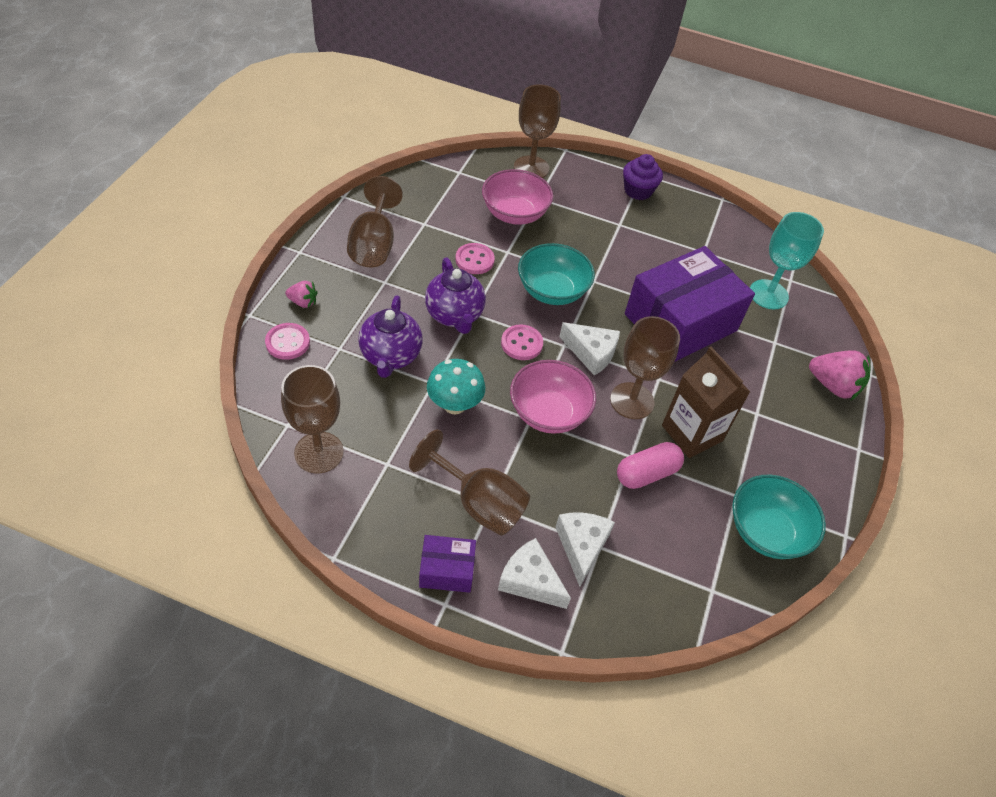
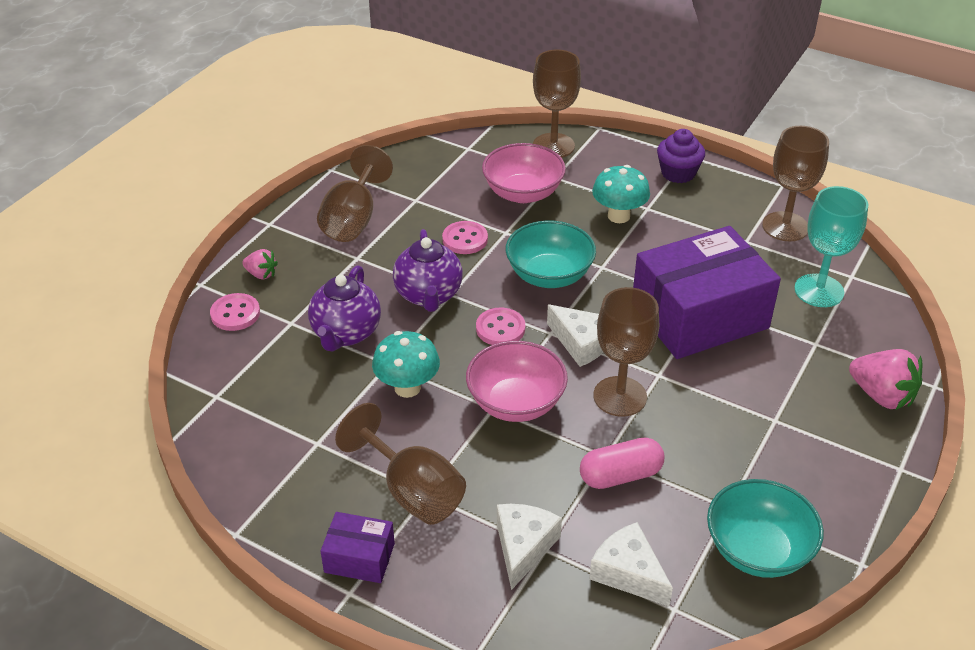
camera: 15 degrees right, 10 degrees down
(319, 452) = (244, 426): brown goblet -> brown goblet (785, 226)
(530, 581) = (453, 577): white cheese -> white cheese (628, 573)
(598, 232) = (618, 216): none -> turquoise mushroom
(692, 433) = (687, 436): brown carton -> none

